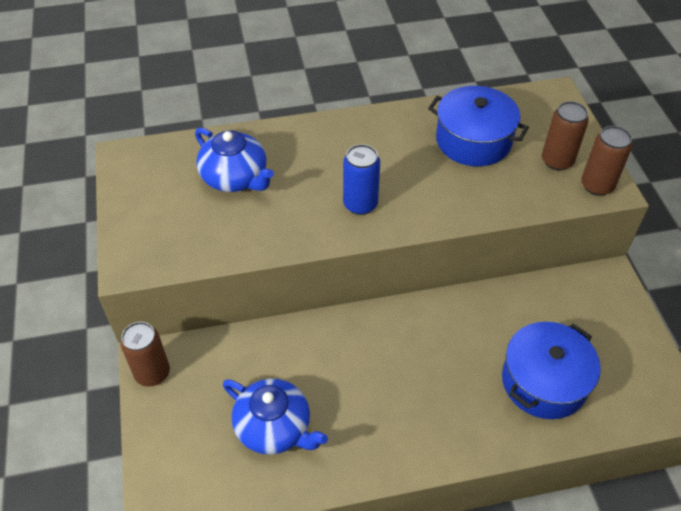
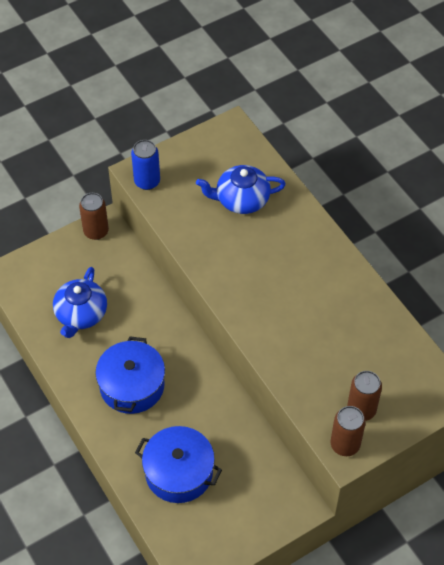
camera: 70 degrees right, 5 degrees up
(235, 178) = (241, 200): blue teapot -> blue teapot turned 60 degrees clockwise
(360, 204) = (249, 285): blue can -> blue can (147, 181)
(473, 140) = (356, 343): blue pot -> blue pot (132, 386)

